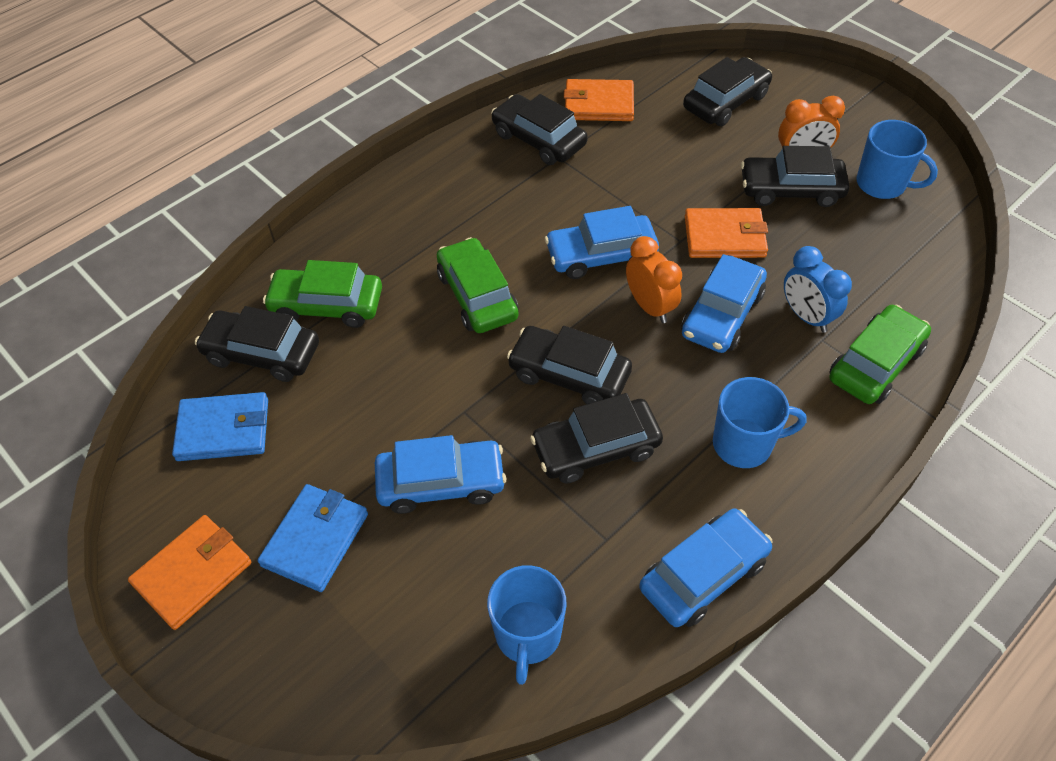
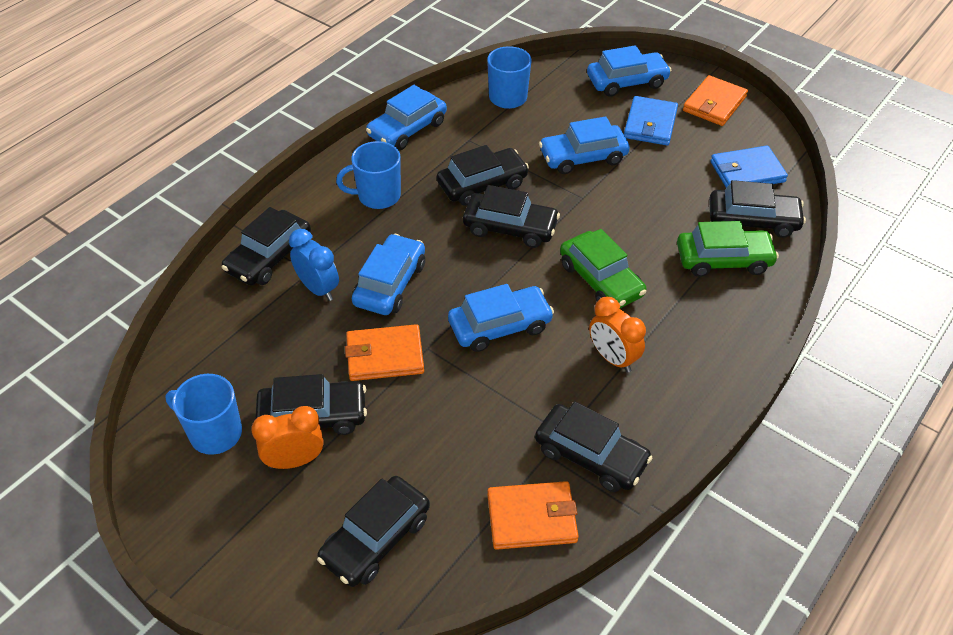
camera: 170 degrees right, 5 degrees down
(311, 649) = (627, 82): none -> blue car
(650, 306) = (451, 284): orange clock -> orange clock (612, 358)
(875, 364) = (269, 257): green car -> black car

